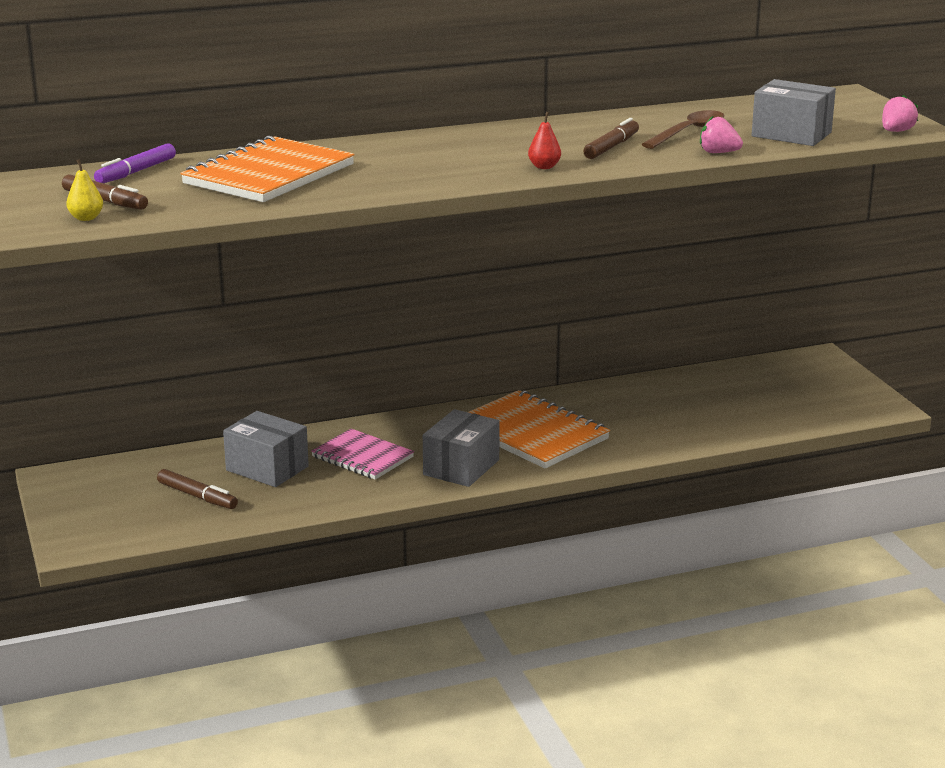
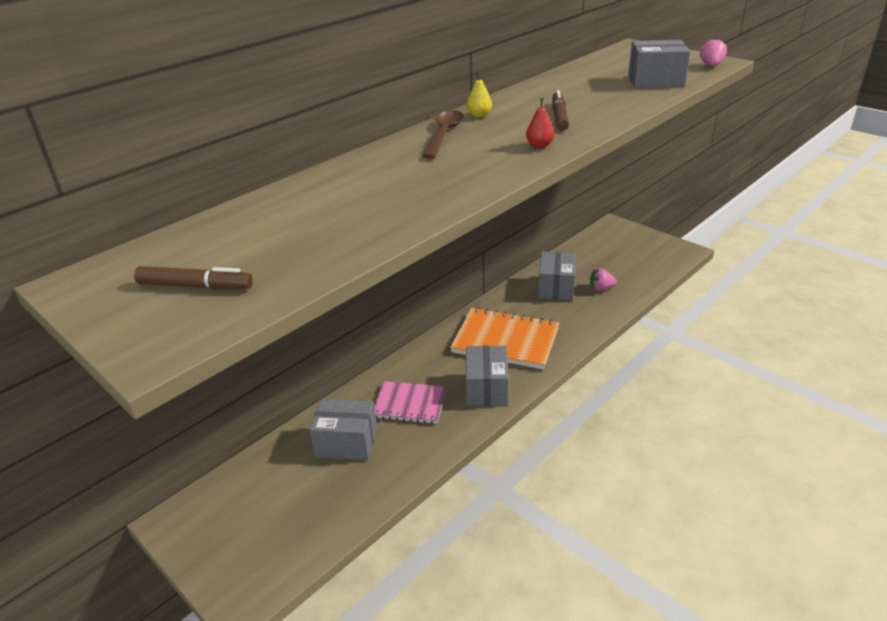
camera: 25 degrees left, 10 degrees up
(86, 218) = (196, 317): yellow pear -> yellow pear (479, 115)
(136, 172) = (193, 239): purple marker -> none
(197, 496) = (312, 495): brown marker -> none
(269, 175) = (327, 210): orange notebook -> none
(655, 401) = (556, 288): none -> grey box
(688, 132) = (590, 93): brown spoon -> brown spoon (444, 134)
(718, 153) = (636, 105): pink strawberry -> pink strawberry (601, 288)

